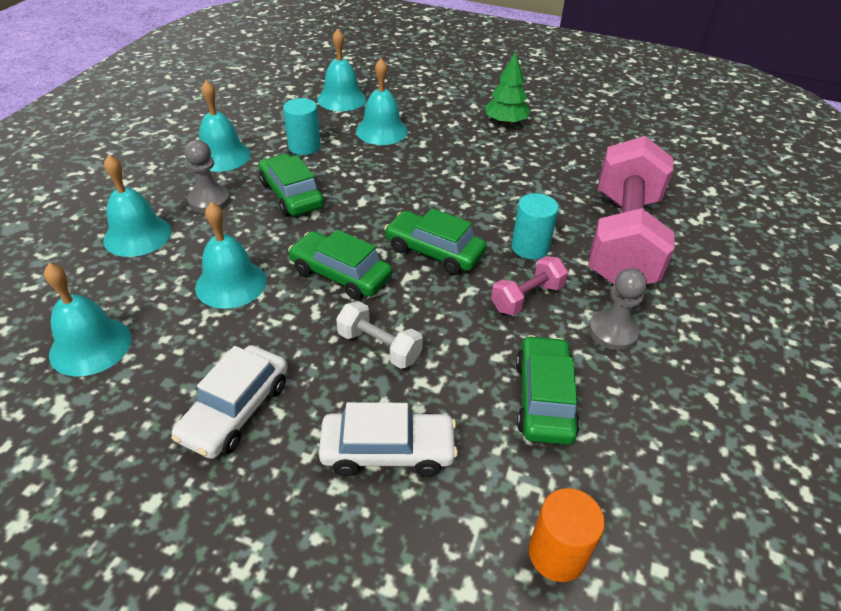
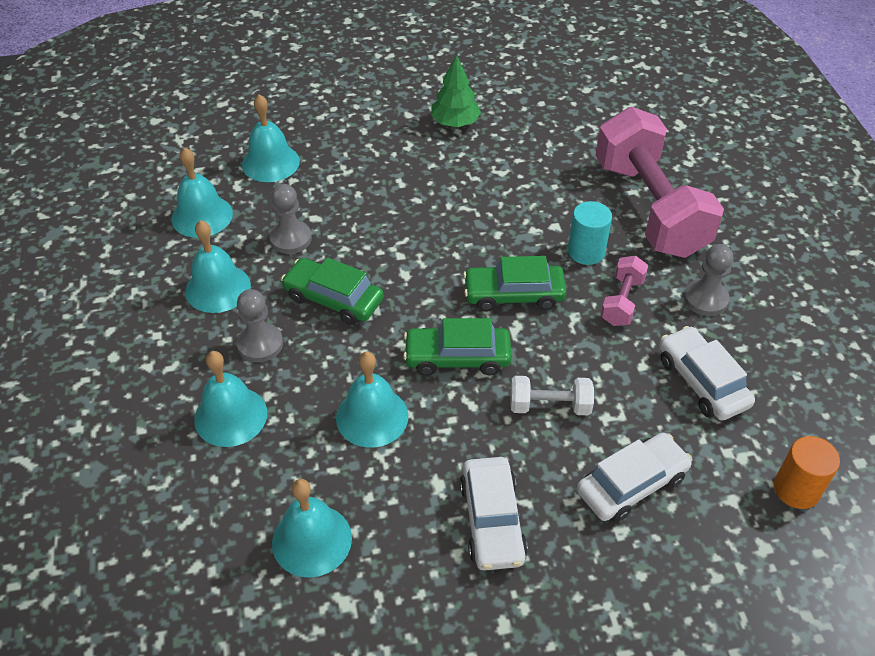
camera: 30 degrees left, 5 degrees up
(304, 147) = (291, 239): turquoise cylinder -> grey pawn
(381, 131) = (348, 185): turquoise bell -> turquoise bell (202, 216)
(544, 398) = (702, 382): green car -> white car

